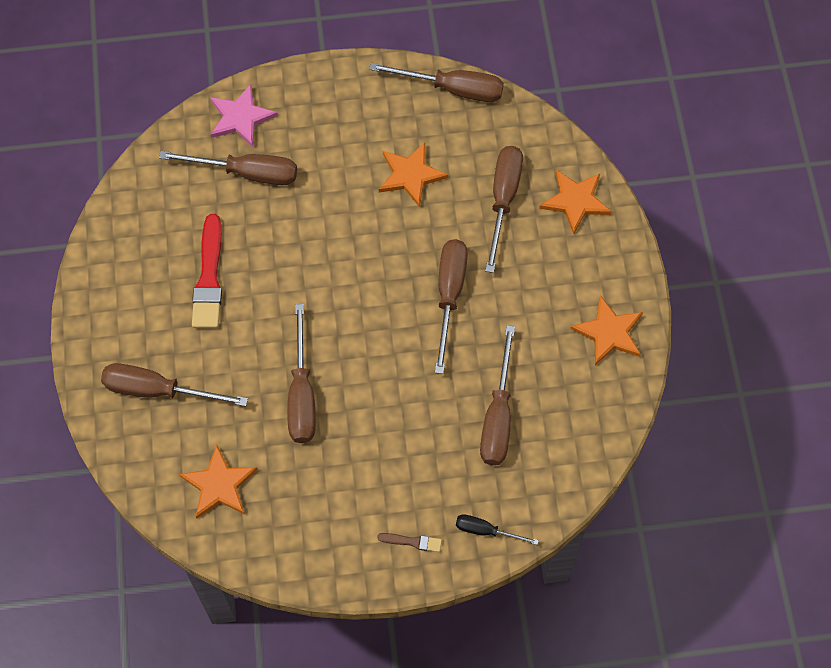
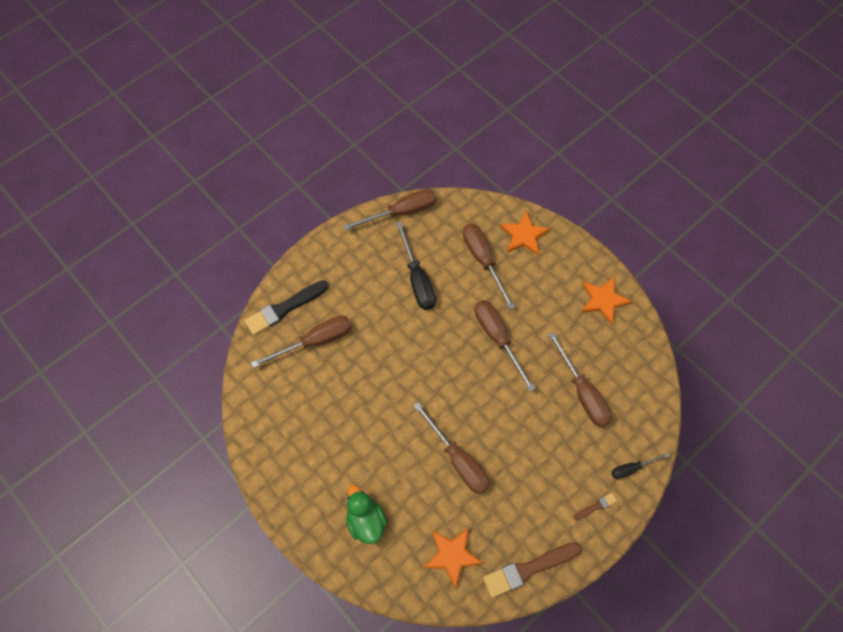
camera: 35 degrees left, 0 degrees up
(158, 390) = (366, 520): brown screwdriver -> green duck
(209, 277) = (342, 424): red brush -> none
(241, 117) = (284, 308): pink star -> black brush
(287, 553) = (528, 569): none -> brown brush
(410, 175) = (417, 279): orange star -> black screwdriver

